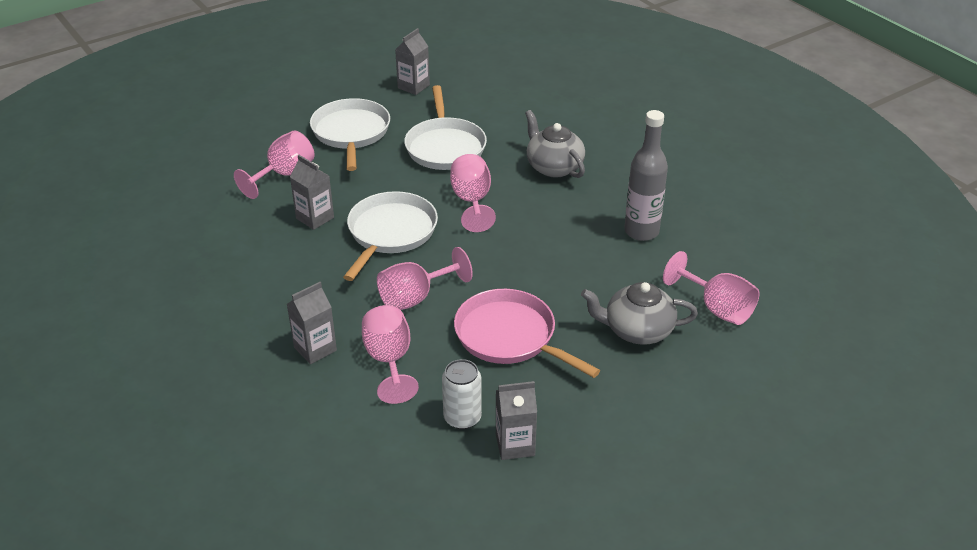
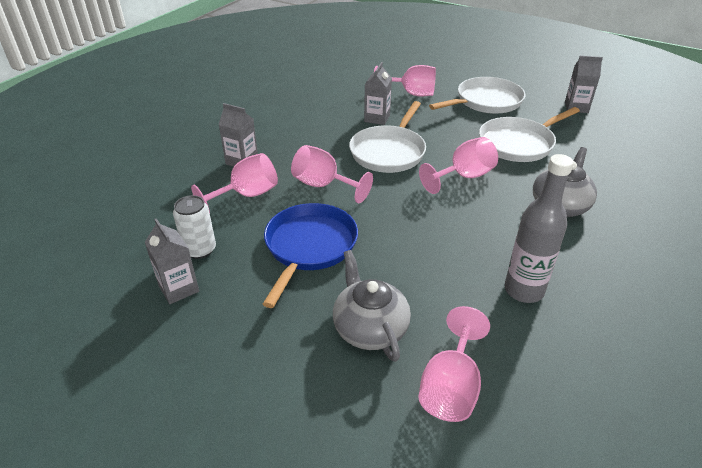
camera: 65 degrees right, 0 degrees up
(390, 233) = (389, 152): white pan -> white pan turned 120 degrees clockwise
(509, 336) = (309, 246): pink pan -> blue pan

